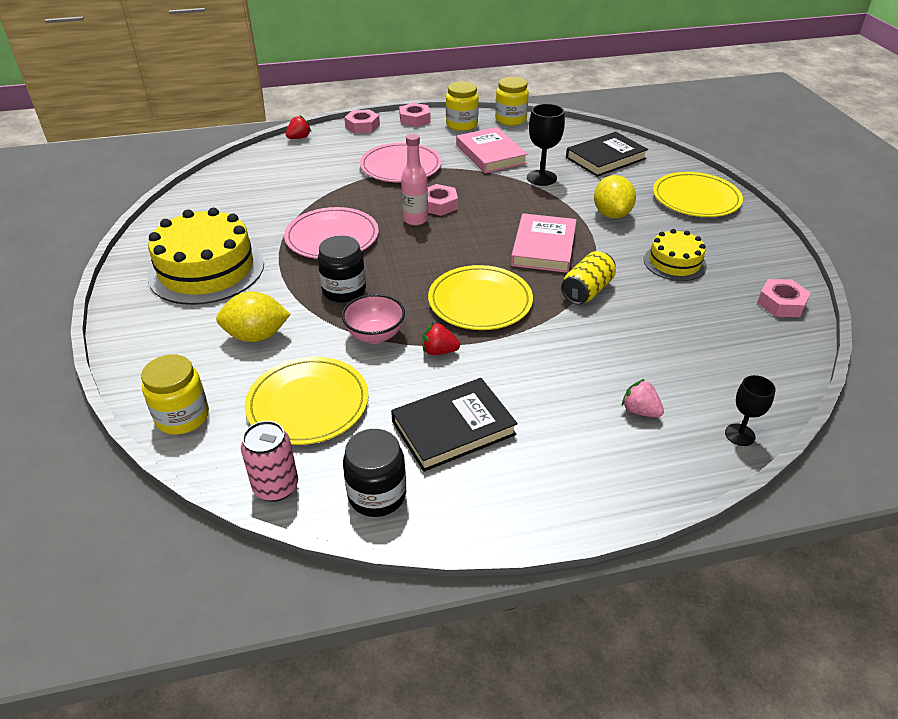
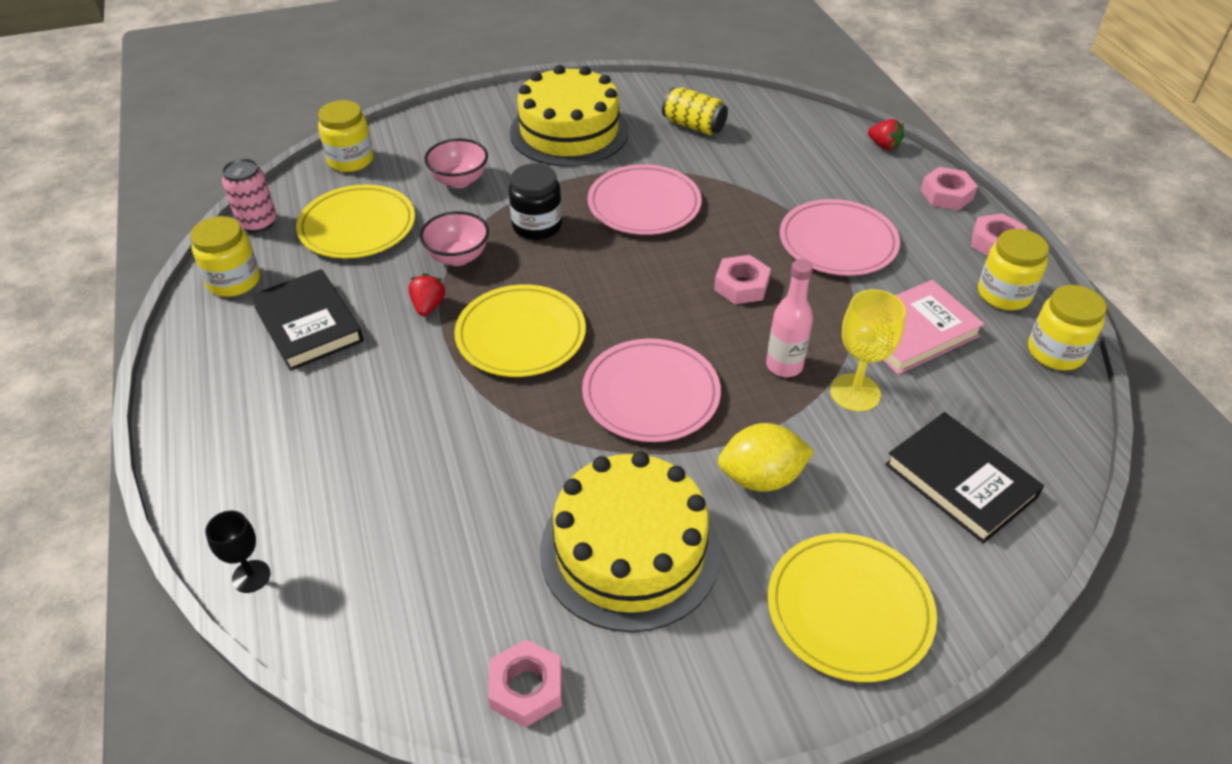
camera: 85 degrees right, 5 degrees up
(256, 336) = (459, 180): yellow lemon -> pink bowl
(377, 495) = (234, 281): black jar -> yellow jar
(415, 220) = (697, 267): pink bottle -> pink bottle (784, 366)
(541, 178) = (855, 392): black goblet -> yellow goblet
(543, 247) = (651, 394): pink book -> pink plate
(587, 291) = (547, 438): yellow can -> yellow can (693, 126)
(640, 411) = (308, 479): pink strawberry -> none
(674, 262) = (630, 550): yellow cake -> yellow cake, size x1.82

